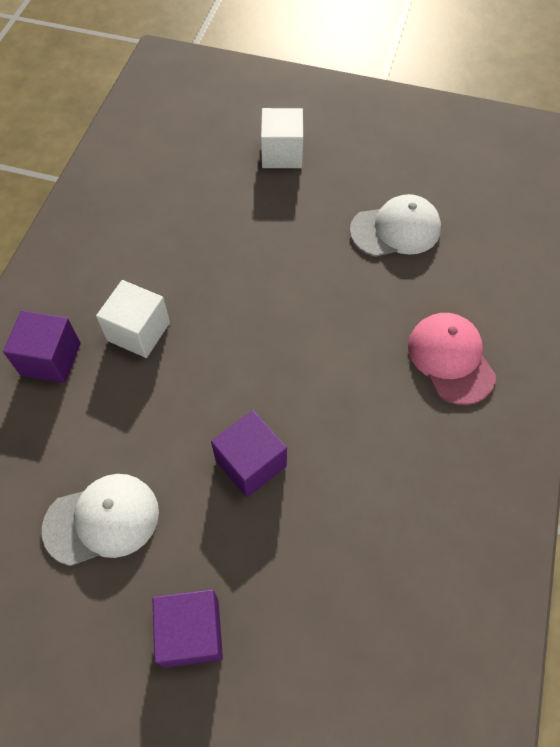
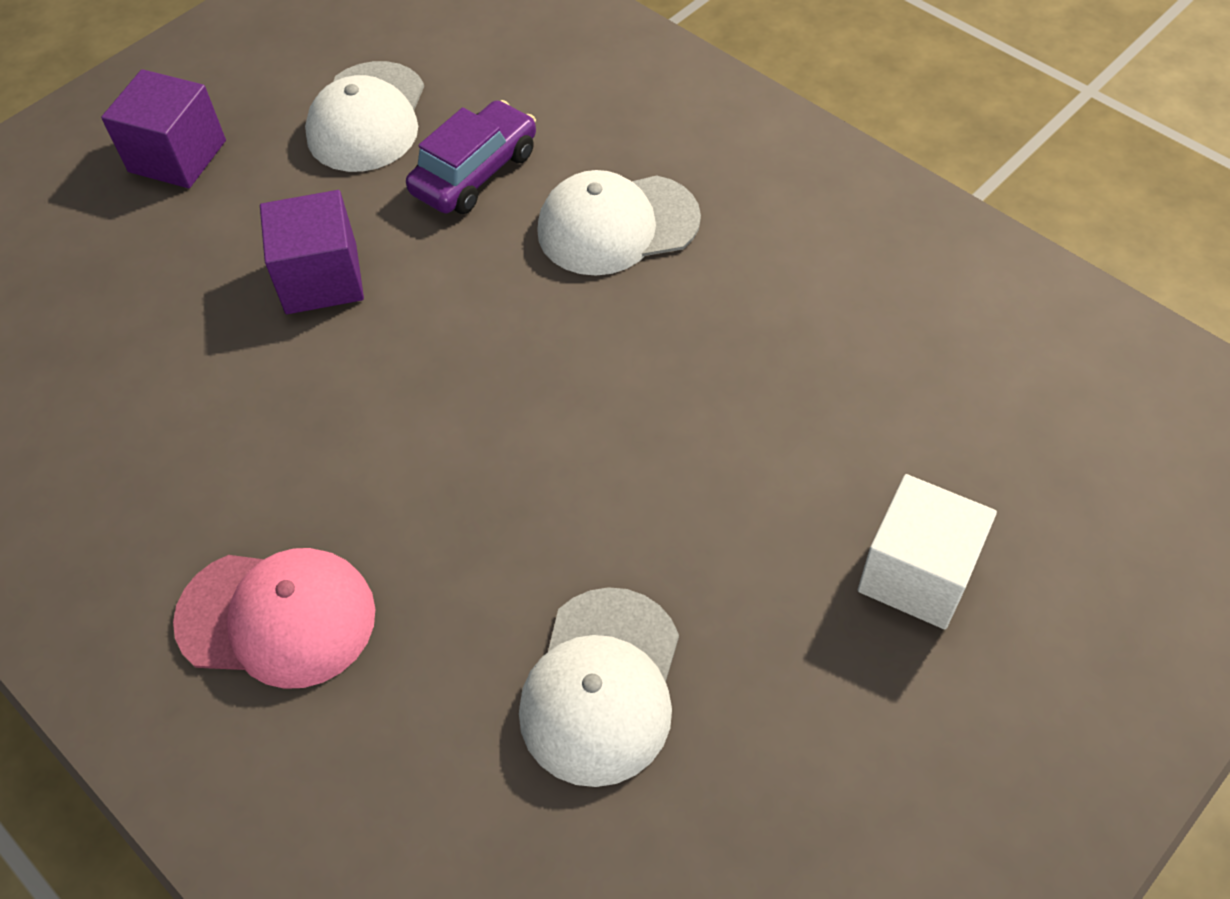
camera: 120 degrees right, 5 degrees down
(50, 359) = (633, 124): purple cube -> none
(127, 425) = (475, 172): none -> purple car
(138, 331) = (617, 225): white cube -> white cap

